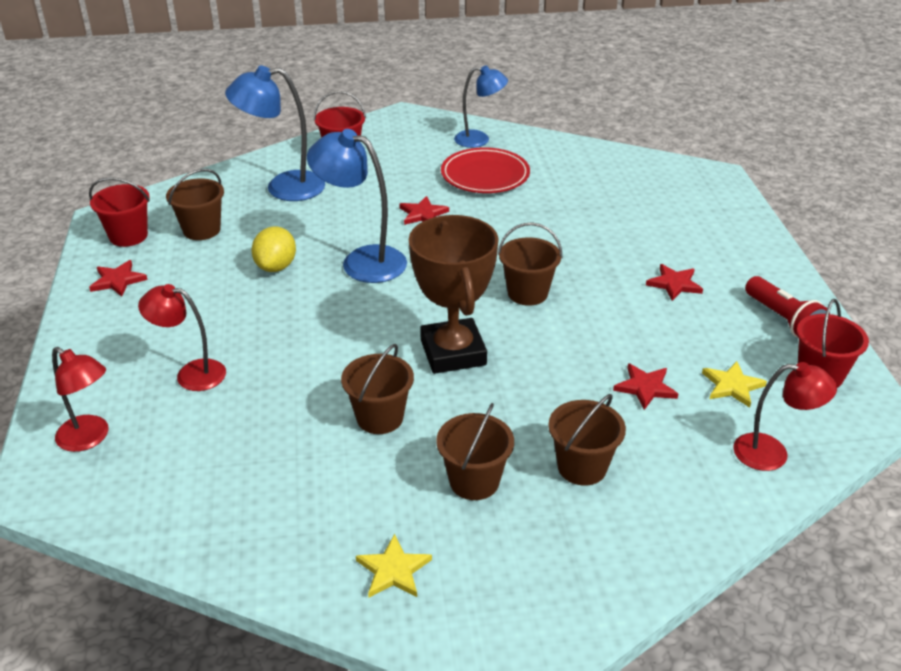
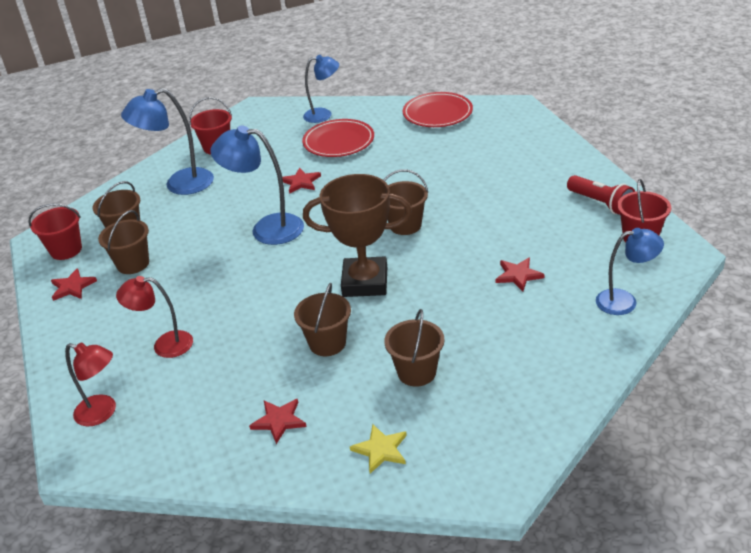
camera: 10 degrees left, 0 degrees up
(276, 266) = (199, 248): yellow lemon -> none
(453, 352) = (365, 282): brown trophy -> brown trophy turned 60 degrees counterclockwise
(582, 467) = (492, 343): brown bucket -> brown bucket (133, 264)
(616, 165) = (437, 114): none -> red plate
(674, 284) = (513, 194): red star -> red star (279, 421)
(732, 386) = (580, 260): yellow star -> none
(772, 453) = (625, 301): red lamp -> blue lamp

